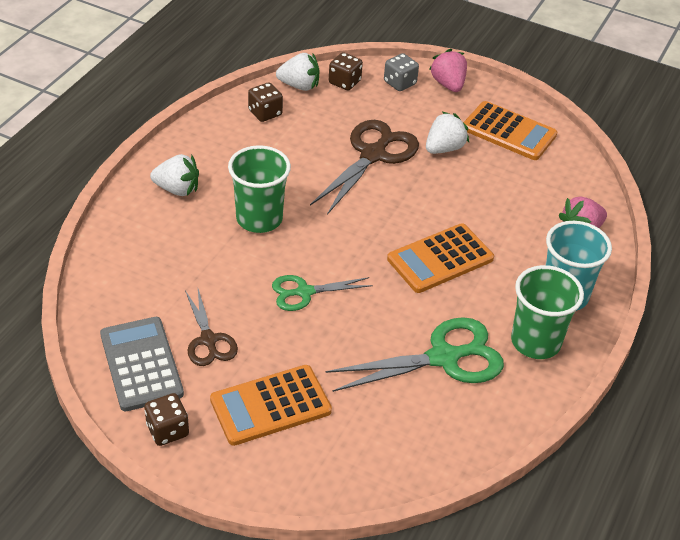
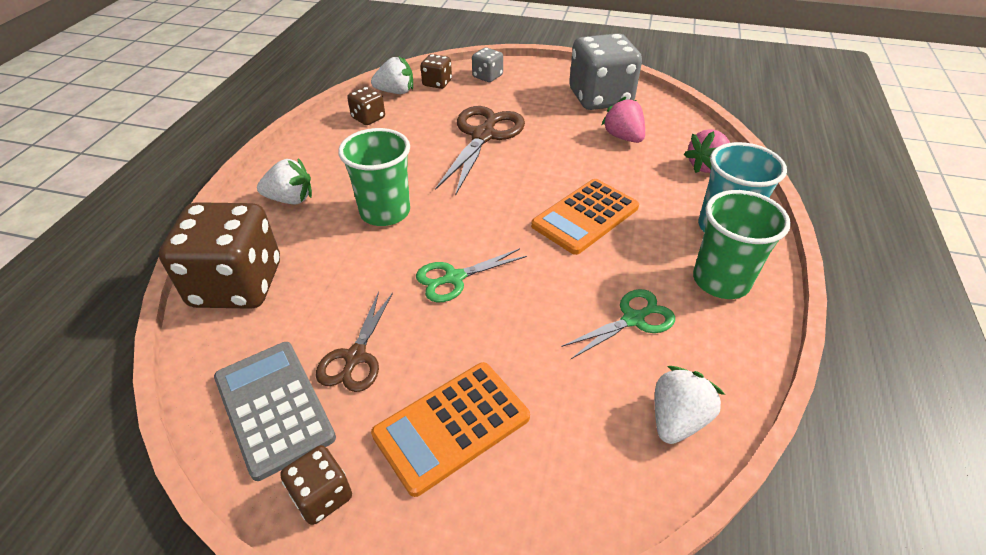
camera: 10 degrees left, 0 degrees up
(123, 261) = (237, 284): none -> brown dice
(208, 340) = (355, 357): brown scissors -> brown scissors turned 45 degrees clockwise
(443, 358) = (633, 319): green scissors -> green scissors, size x0.59
(444, 148) = (548, 120): white strawberry -> white strawberry (677, 419)
(448, 84) = (531, 71): pink strawberry -> pink strawberry (623, 137)
(509, 132) = (600, 98): orange calculator -> grey dice

